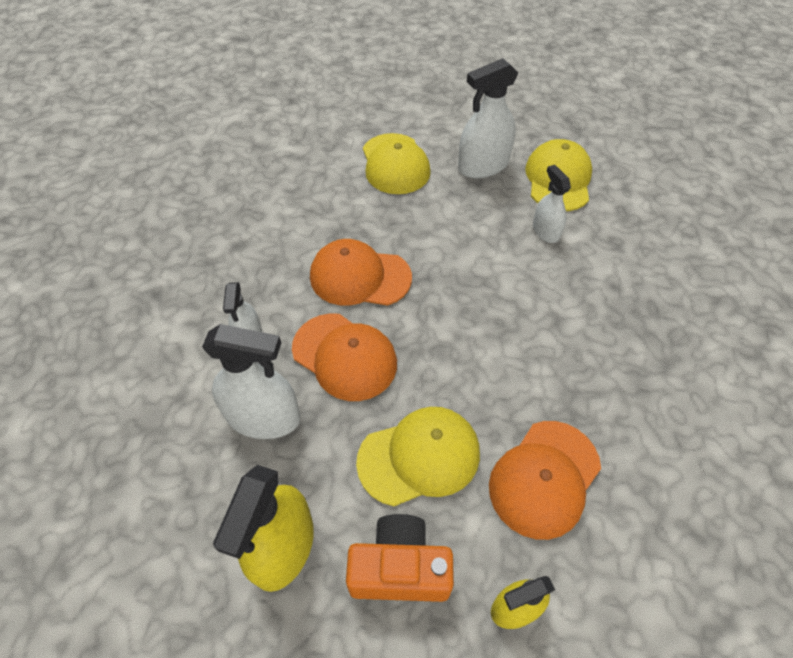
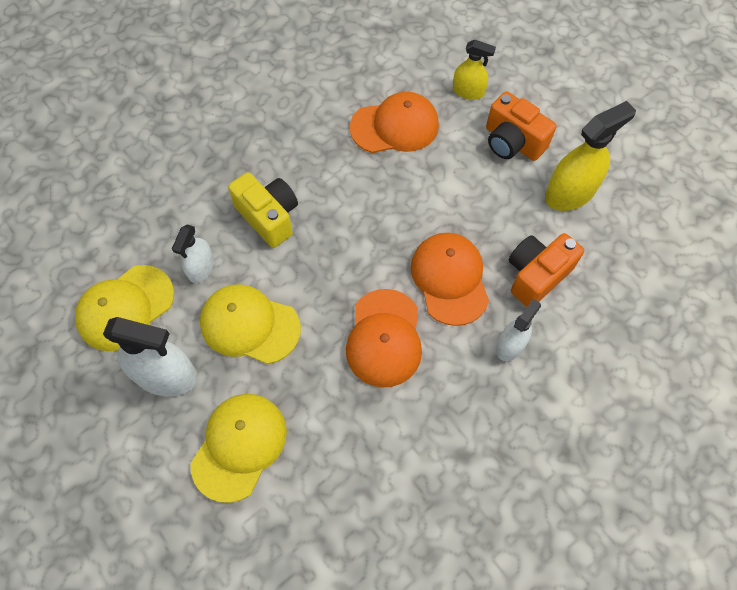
camera: 140 degrees left, 10 degrees up
(263, 417) = (536, 275): white spray bottle -> orange camera
(360, 277) = (384, 338): orange cap -> orange cap turned 45 degrees clockwise
(419, 457) = (455, 184): yellow cap -> yellow cap (250, 325)
(546, 298) = (269, 217): none -> yellow camera

